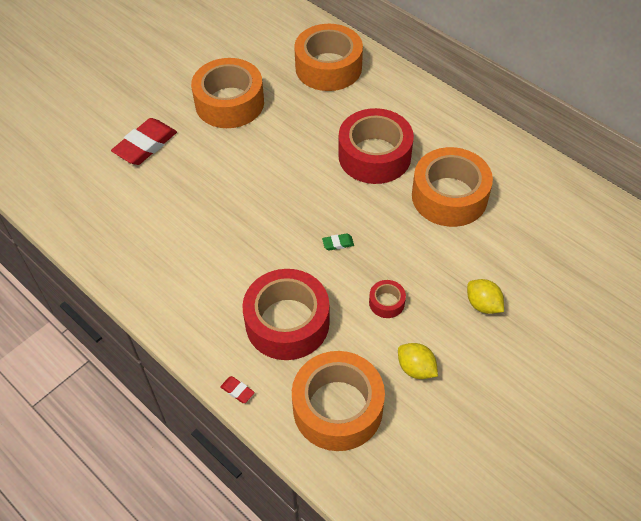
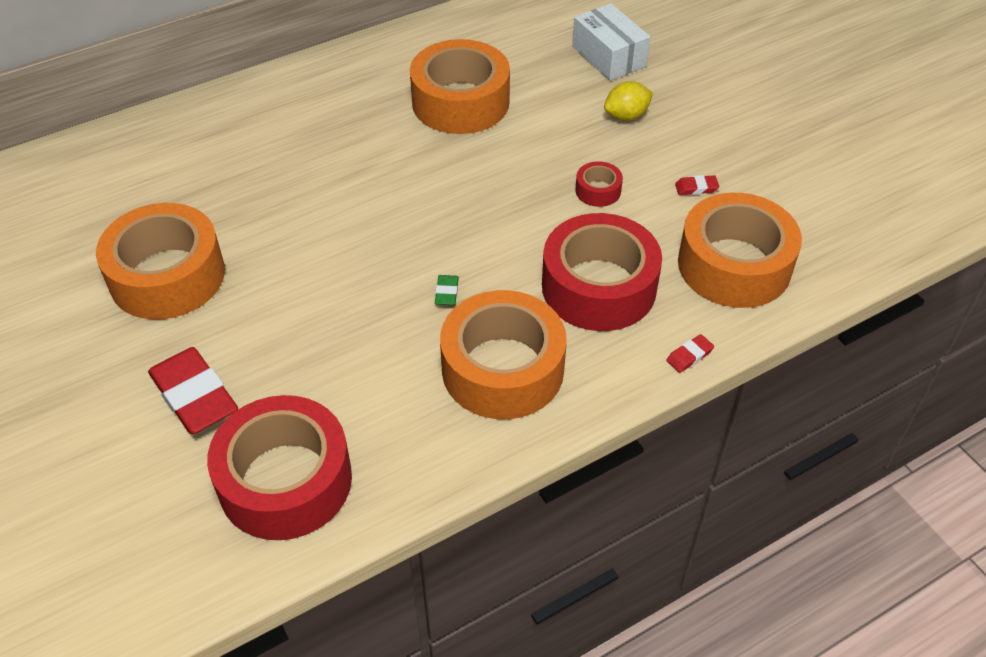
camera: 75 degrees left, 5 degrees down
(328, 67) = (168, 156): orange tape -> orange tape (502, 369)
(338, 243) = (491, 213): green eraser -> green eraser (446, 292)
(374, 156) = (361, 148): red tape -> red tape (285, 481)
(416, 368) = (696, 188): yellow lemon -> red eraser
(555, 278) = (609, 56): none -> white box

